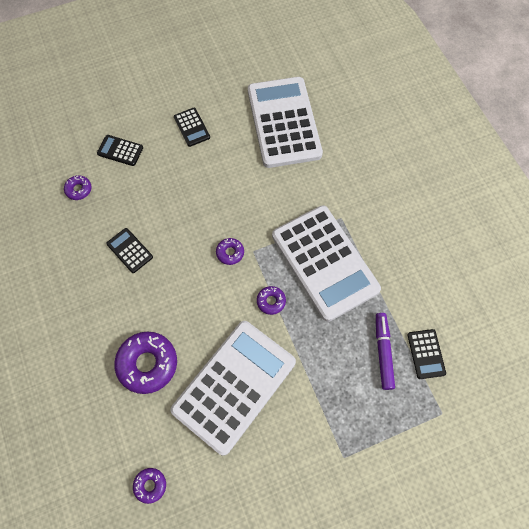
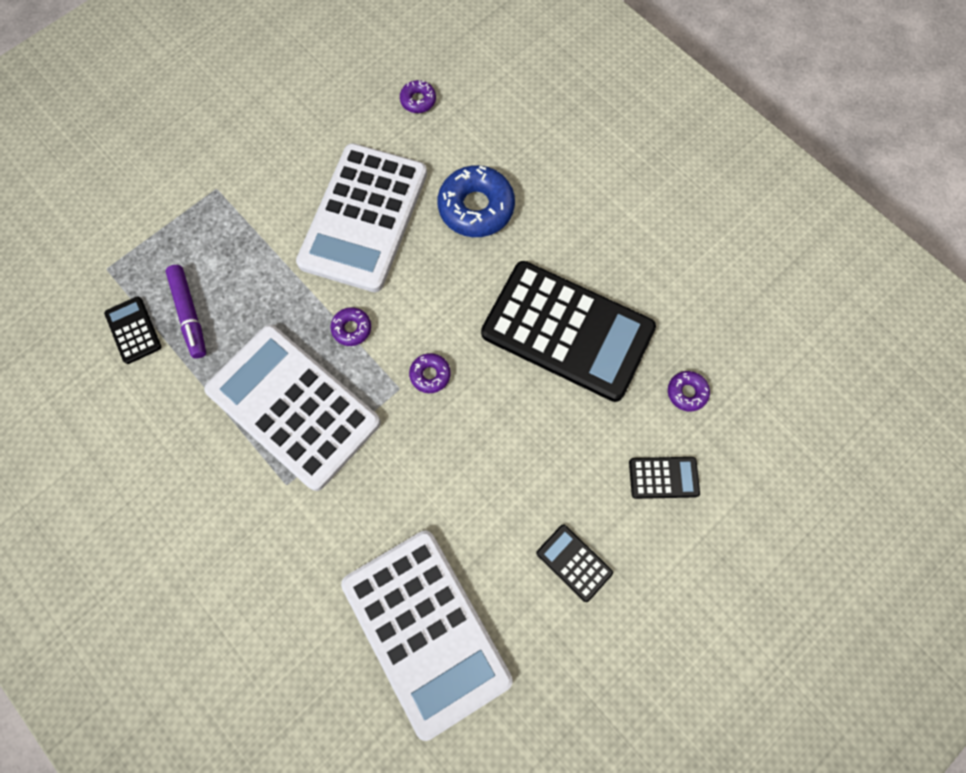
camera: 160 degrees right, 5 degrees up
(129, 250) = (567, 331): black calculator -> black calculator, size x2.44
(147, 364) = (476, 207): purple donut -> blue donut

